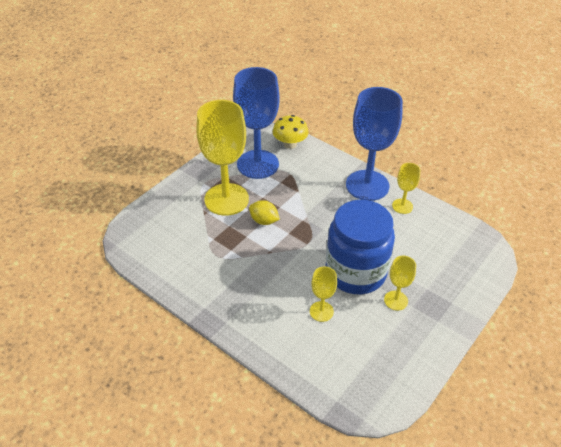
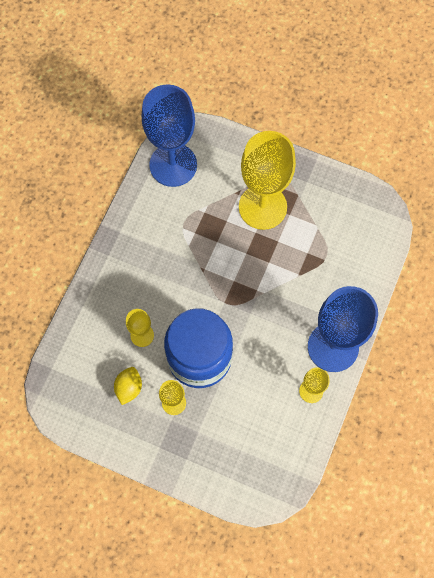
camera: 75 degrees right, 25 degrees up
(258, 164) = (328, 222): blue goblet -> blue goblet (173, 165)
(264, 221) = (243, 252): yellow lemon -> yellow lemon (129, 388)
(290, 144) = (375, 247): yellow mushroom -> none

